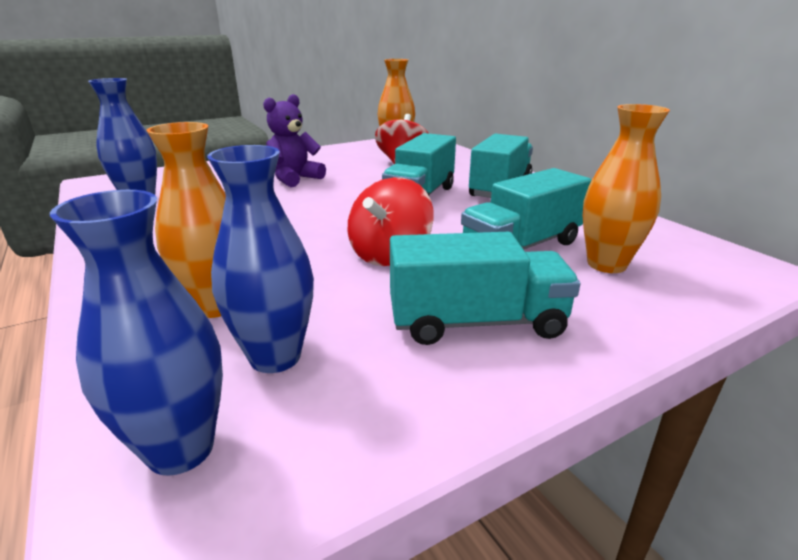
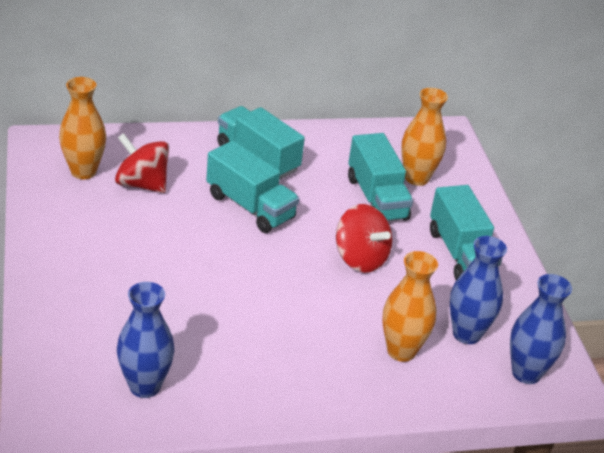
camera: 75 degrees left, 10 degrees up
(294, 179) = (143, 268): purple teddy bear -> none
(476, 322) = (460, 254): turquoise truck -> turquoise truck turned 150 degrees clockwise

